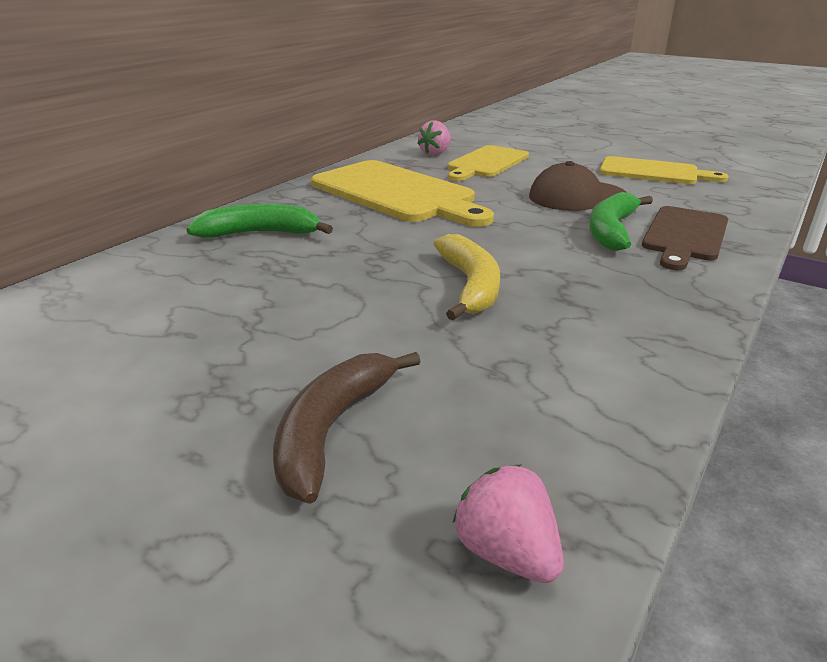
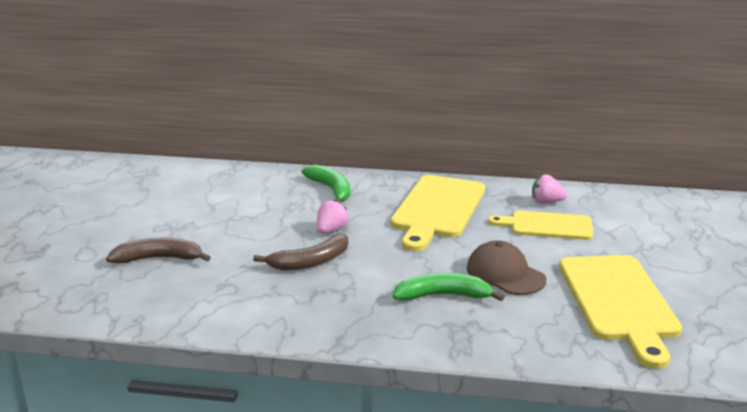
camera: 65 degrees right, 5 degrees down
(470, 286) = (310, 262): yellow banana -> brown banana
(506, 552) = (104, 307): pink strawberry -> pink strawberry (331, 230)
(653, 172) = (619, 302): yellow cutting board -> yellow cutting board, size x1.58
(685, 236) = (461, 326): brown cutting board -> none

